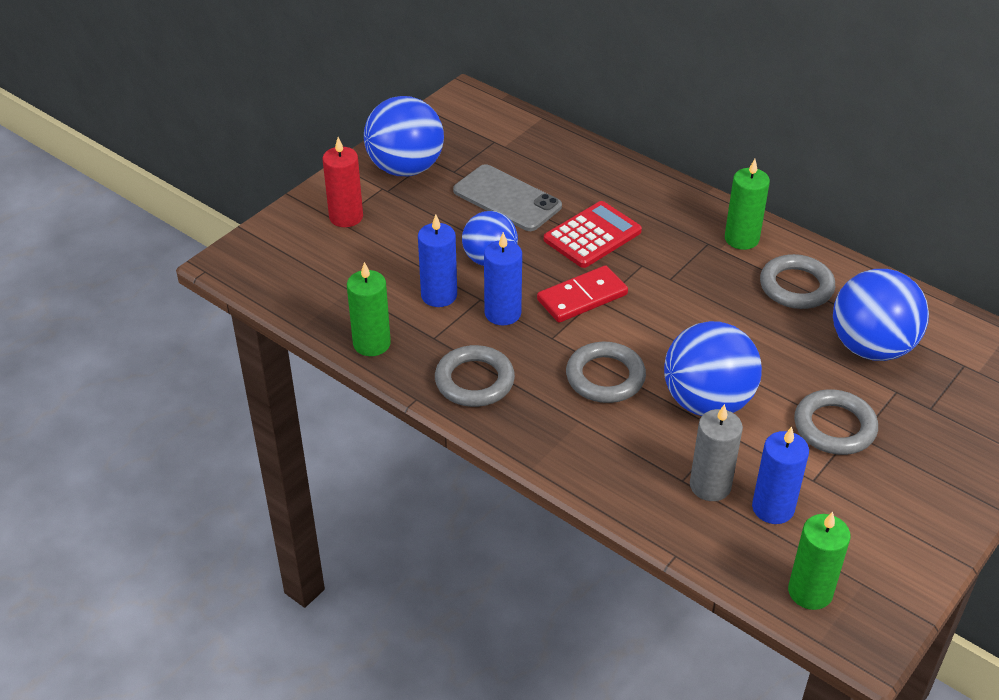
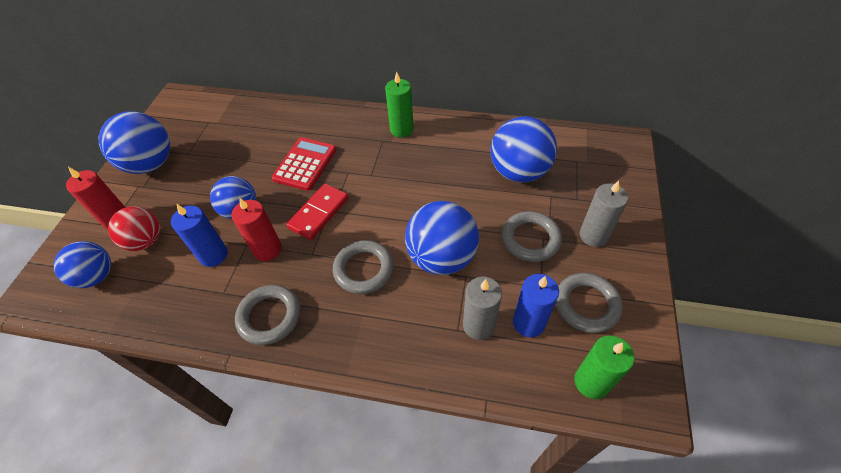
camera: 25 degrees left, 10 degrees up
(305, 268) = (97, 276): none -> blue ball
(370, 252) = (146, 241): none -> red ball
(371, 343) = (175, 320): green candle -> none
(502, 313) = (267, 249): blue candle -> red candle
(507, 198) = (234, 160): grey phone -> none
(796, 287) = (452, 149): grey ring -> grey ring (586, 305)
(923, 456) = (593, 235): none -> grey candle

